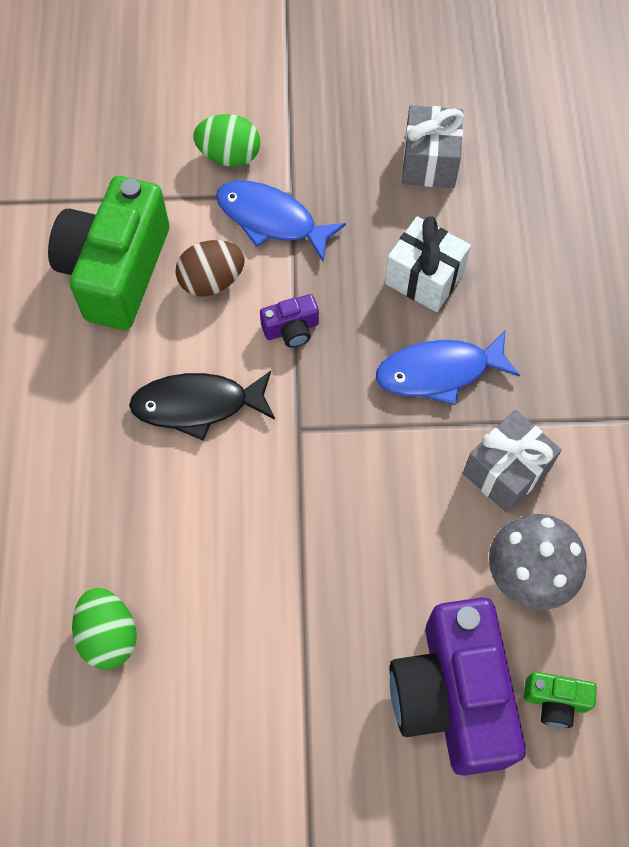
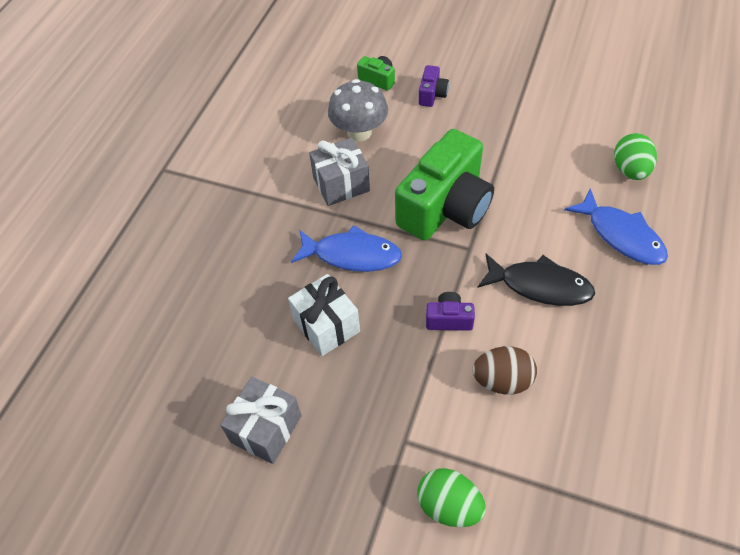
camera: 155 degrees left, 10 degrees down
(116, 271) = (586, 418): green camera -> green camera (445, 207)
(271, 220) = (431, 420): blue fish -> blue fish (621, 235)
(452, 696) = (432, 94): purple camera -> purple camera, size x0.42

